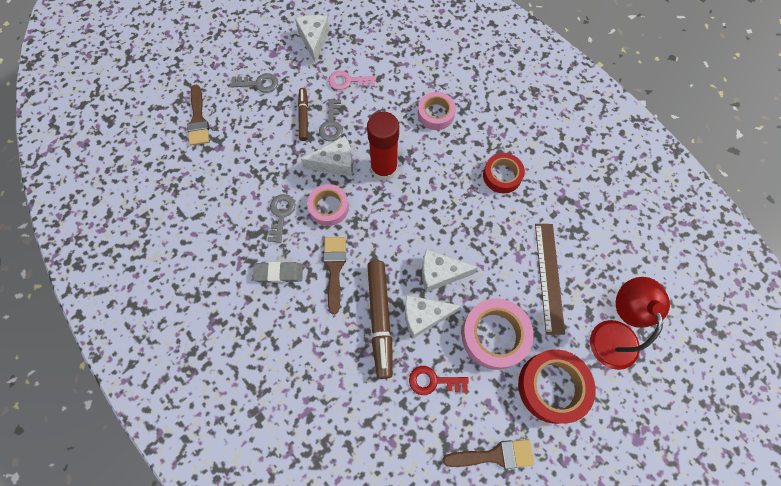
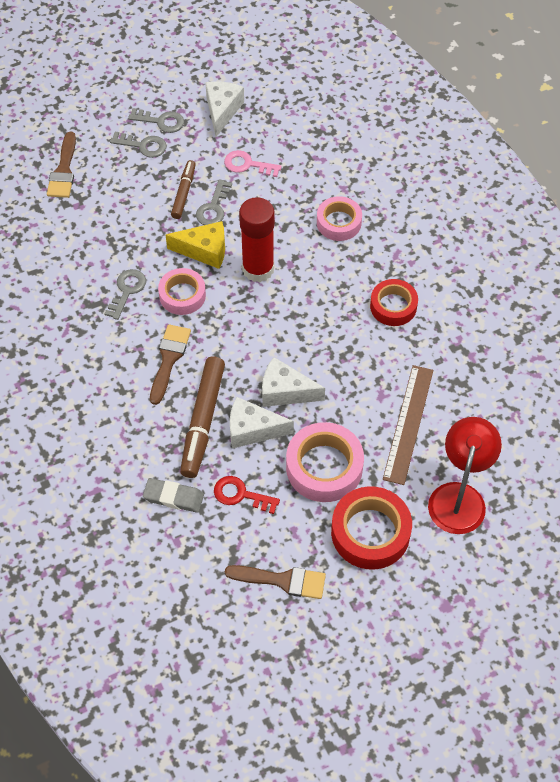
camera: 15 degrees right, 10 degrees down
(267, 60) = (161, 121): none -> grey key
(279, 273) = (106, 350): grey eraser -> grey eraser (173, 497)
(335, 163) = (204, 251): white cheese -> yellow cheese

